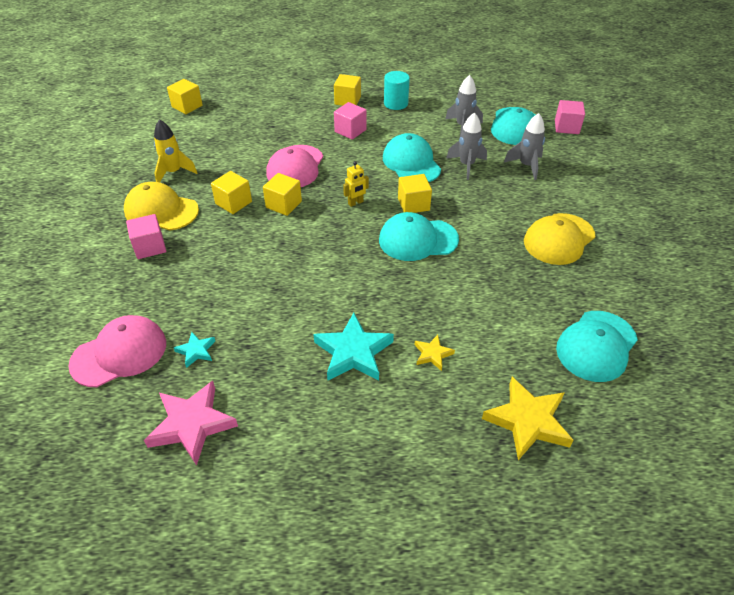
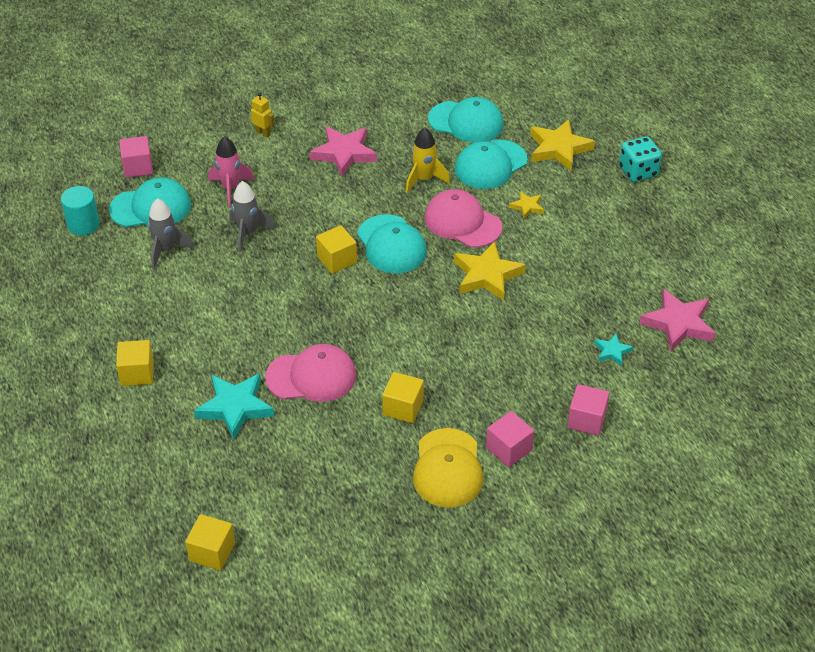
camera: 110 degrees left, 0 degrees up
(119, 353) = (647, 403): pink cap -> pink cap (462, 222)
(174, 172) = (372, 491): yellow rocket -> yellow rocket (424, 179)
(283, 204) = (385, 363): yellow cube -> none
(347, 291) = (487, 275): none -> yellow star
(350, 131) = (212, 349): pink cube -> pink cube (586, 420)
(353, 352) = (553, 252): turquoise star -> turquoise star (235, 407)
(355, 203) = (355, 305): yellow robot -> yellow robot (263, 133)
(396, 104) = (130, 322): turquoise cylinder -> turquoise cylinder (83, 224)
(411, 163) = (261, 278): turquoise cap -> turquoise cap (490, 165)
(458, 496) = (638, 171): none -> turquoise dice
(526, 166) = (230, 188): grey rocket -> pink rocket
(559, 239) = (344, 153): yellow cap -> pink star

